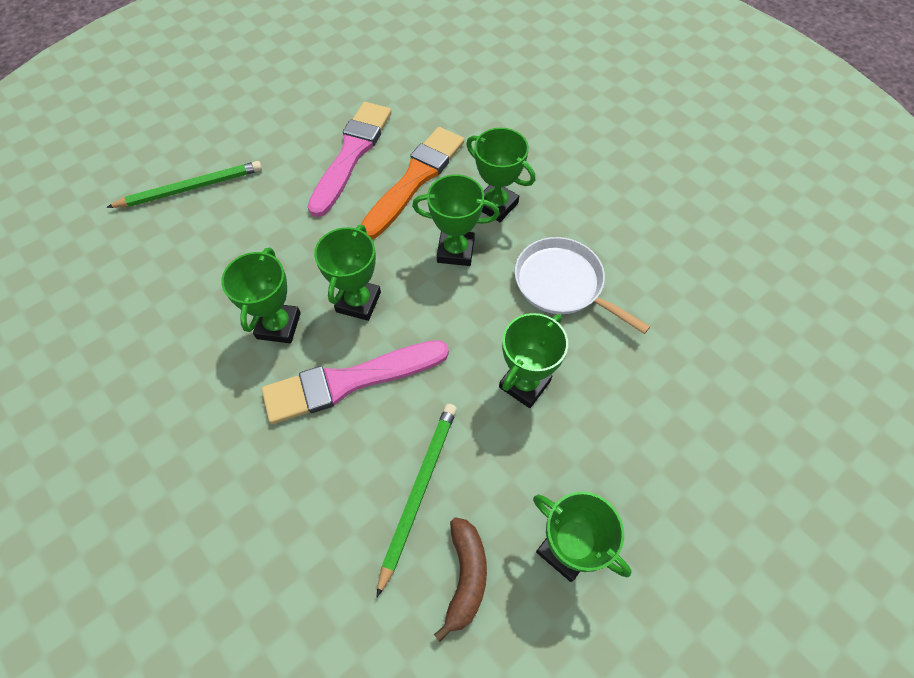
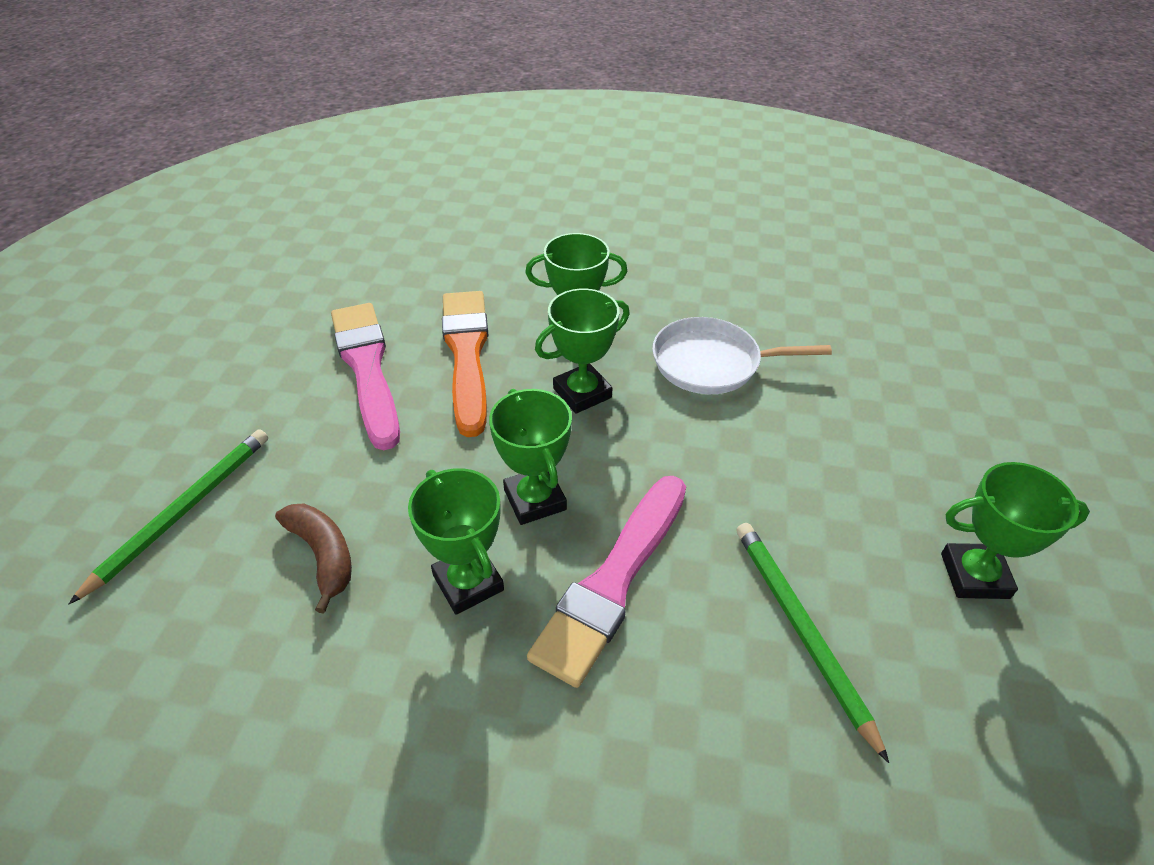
camera: 40 degrees left, 15 degrees down
(465, 576) = (931, 671): brown banana -> brown banana (323, 555)
(524, 384) = (778, 464): green trophy -> none

